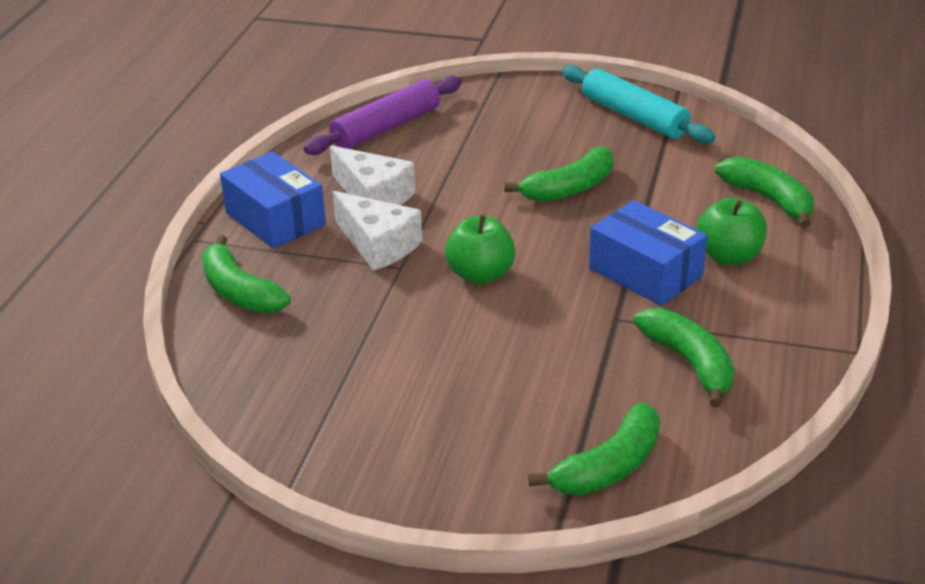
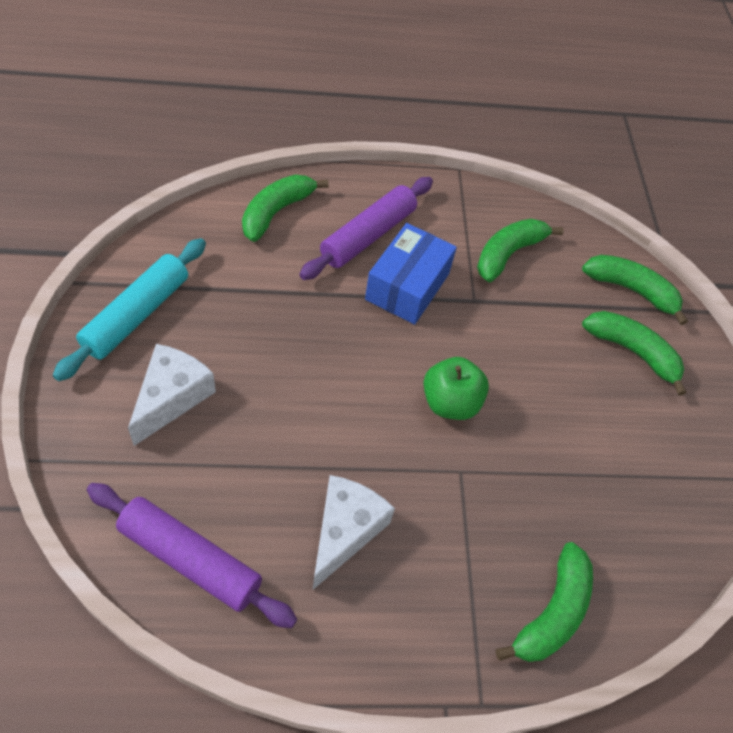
camera: 115 degrees left, 20 degrees up
(275, 219) = (416, 624): blue box -> none
(378, 245) = (432, 501): white cheese -> white cheese (172, 397)
(569, 188) = (290, 354): green banana -> green banana (632, 352)
(729, 256) = (368, 236): green apple -> purple rolling pin

